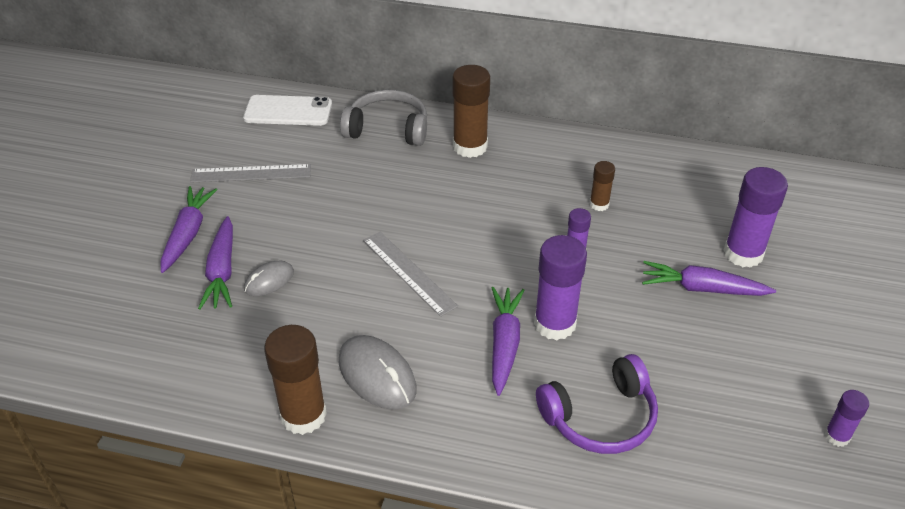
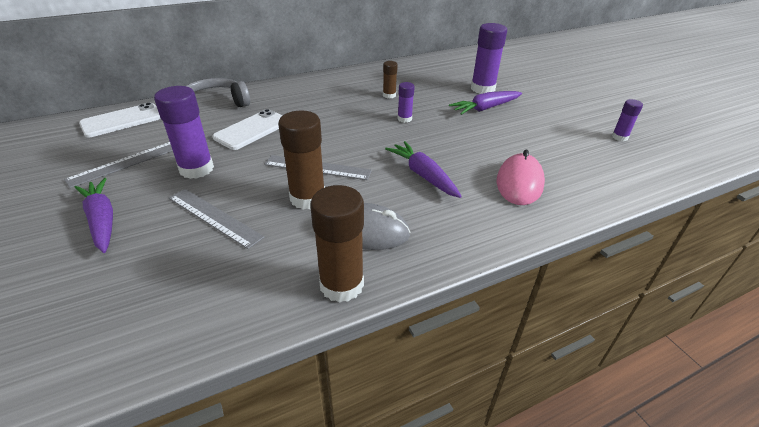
camera: 40 degrees left, 5 degrees down
(222, 271) = (163, 230): purple carrot -> none
(269, 281) = (214, 217): grey mouse -> grey ruler
(394, 185) = (252, 130): none -> white phone
(470, 146) = (281, 96): brown glue stick -> brown glue stick (307, 198)
(555, 324) = (437, 153): purple glue stick -> purple glue stick (196, 169)
(600, 417) = (519, 183): purple headphones -> pink mouse

